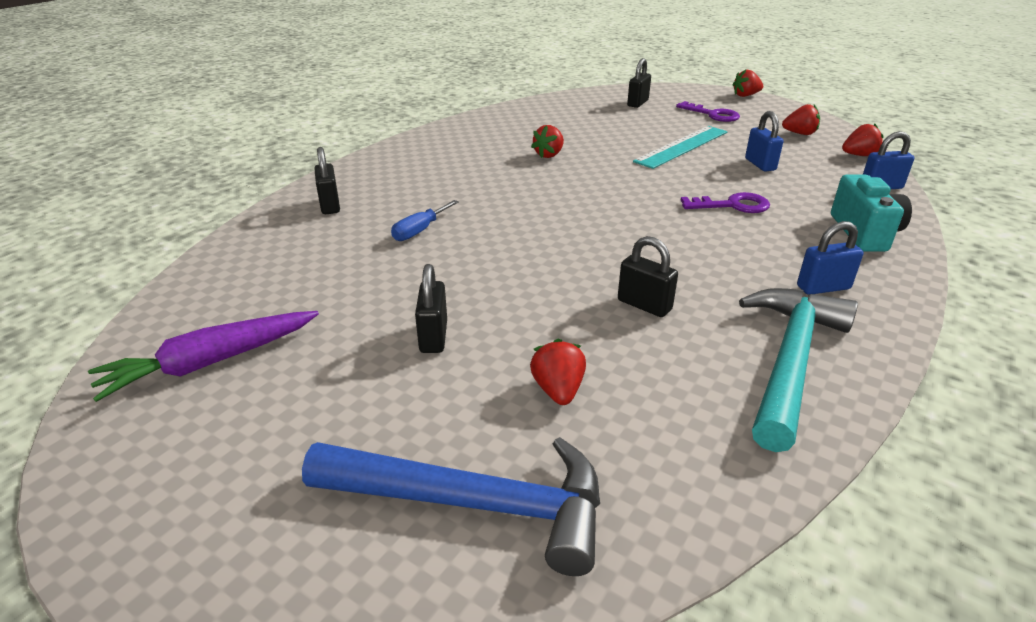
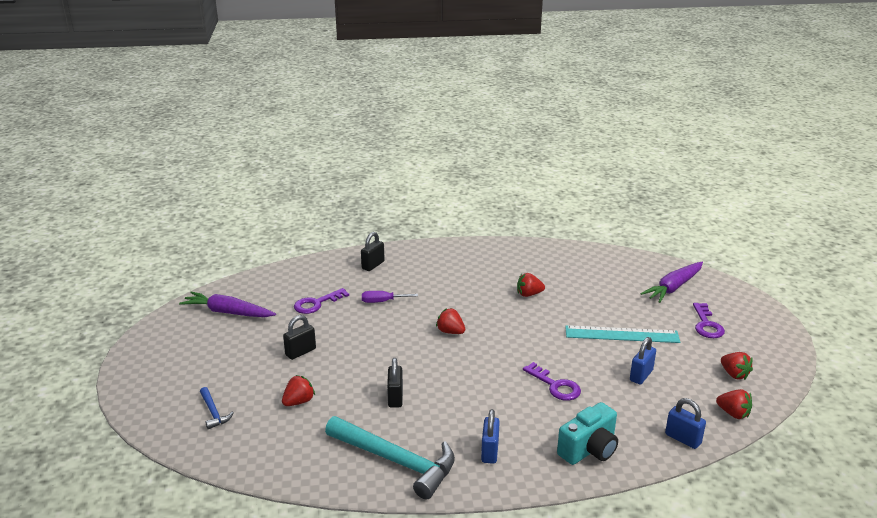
camera: 50 degrees right, 5 degrees down
(338, 276) = (317, 303): none -> purple key
(419, 231) = (382, 301): blue screwdriver -> purple screwdriver
(474, 503) = (213, 412): blue hammer -> blue hammer, size x0.45
(637, 103) = (673, 287): black padlock -> purple carrot
(745, 95) = (778, 324): red strawberry -> red strawberry (450, 332)
(789, 361) = (396, 461): turquoise hammer -> turquoise hammer turned 45 degrees clockwise
(823, 287) = (489, 451): blue padlock -> blue padlock turned 60 degrees clockwise

